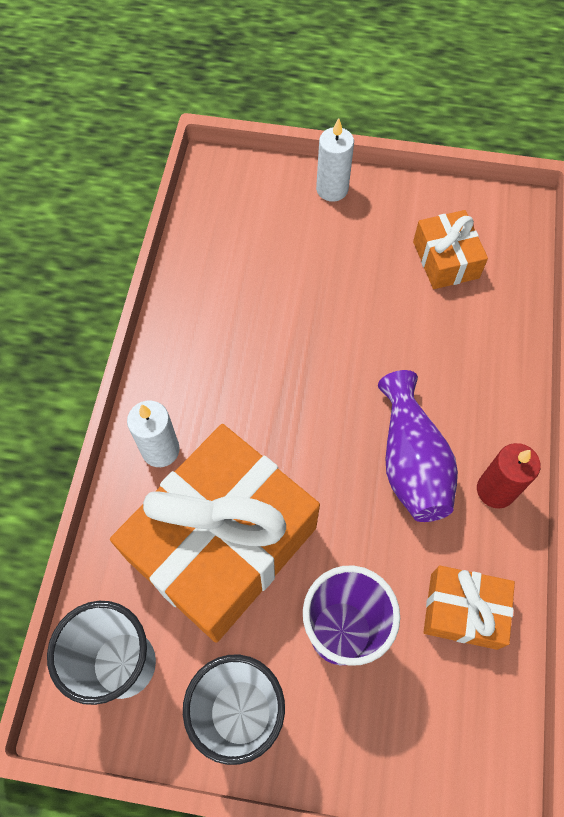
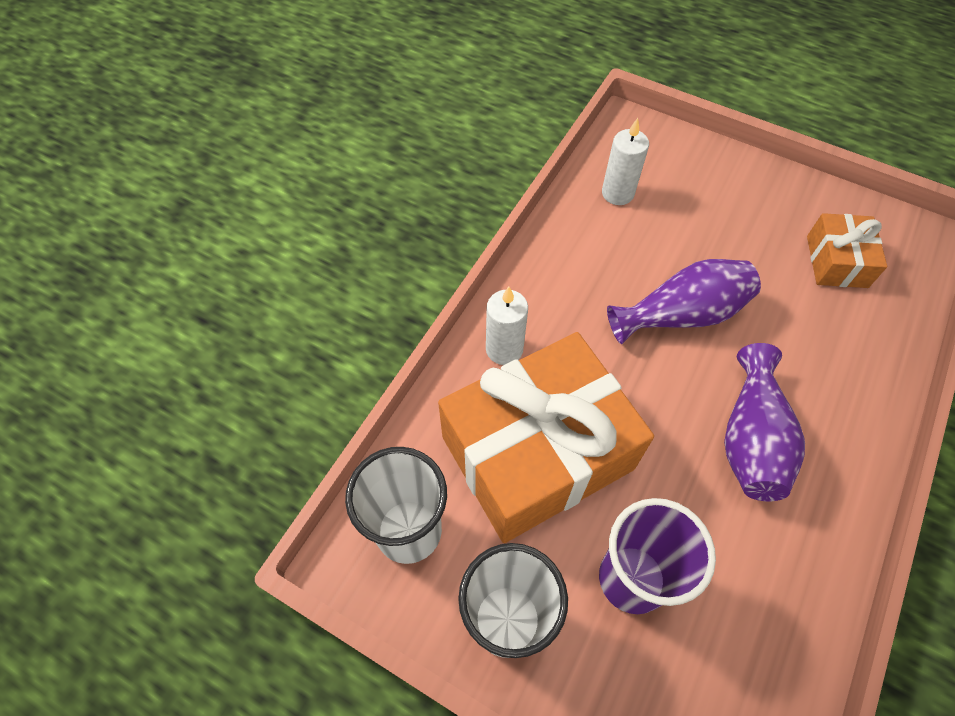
camera: 20 degrees right, 5 degrees down
(319, 359) = (681, 315): none -> purple vase
(332, 189) = (737, 169): white candle -> white candle (617, 193)
(463, 611) = (768, 605): orange gift -> none
(495, 490) = (835, 495): red candle -> none

